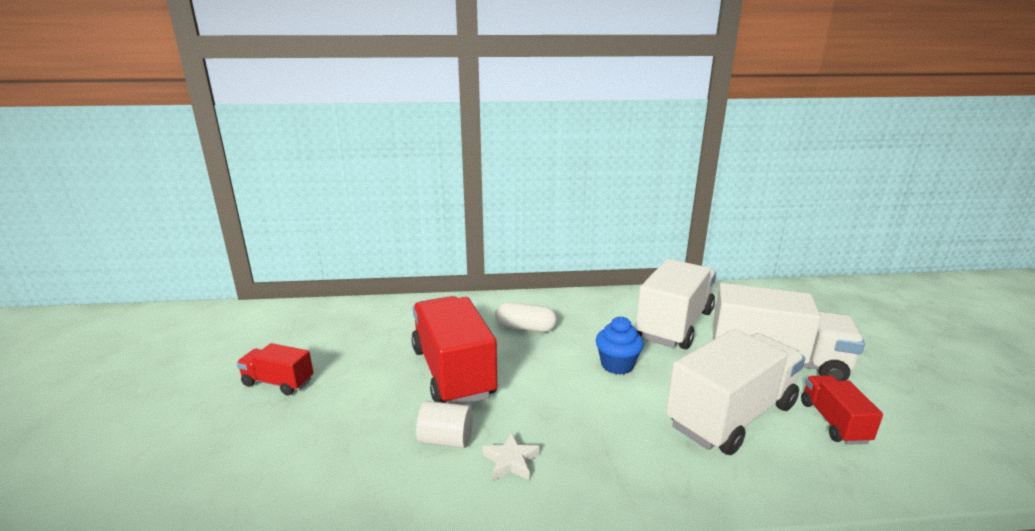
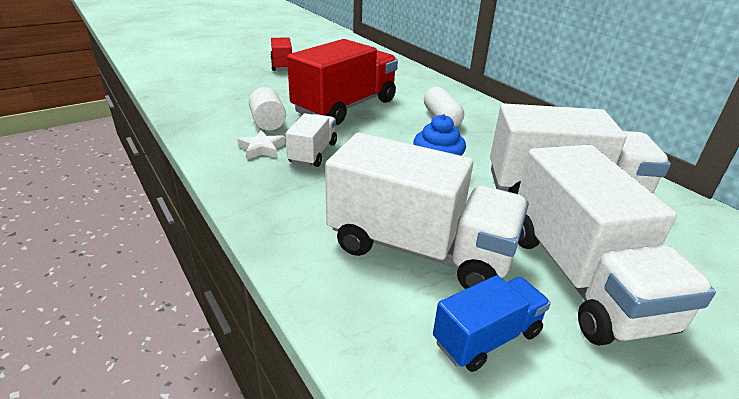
camera: 60 degrees right, 10 degrees up
(544, 425) = (313, 153): none -> white truck
(833, 422) = (487, 338): red truck -> blue truck

